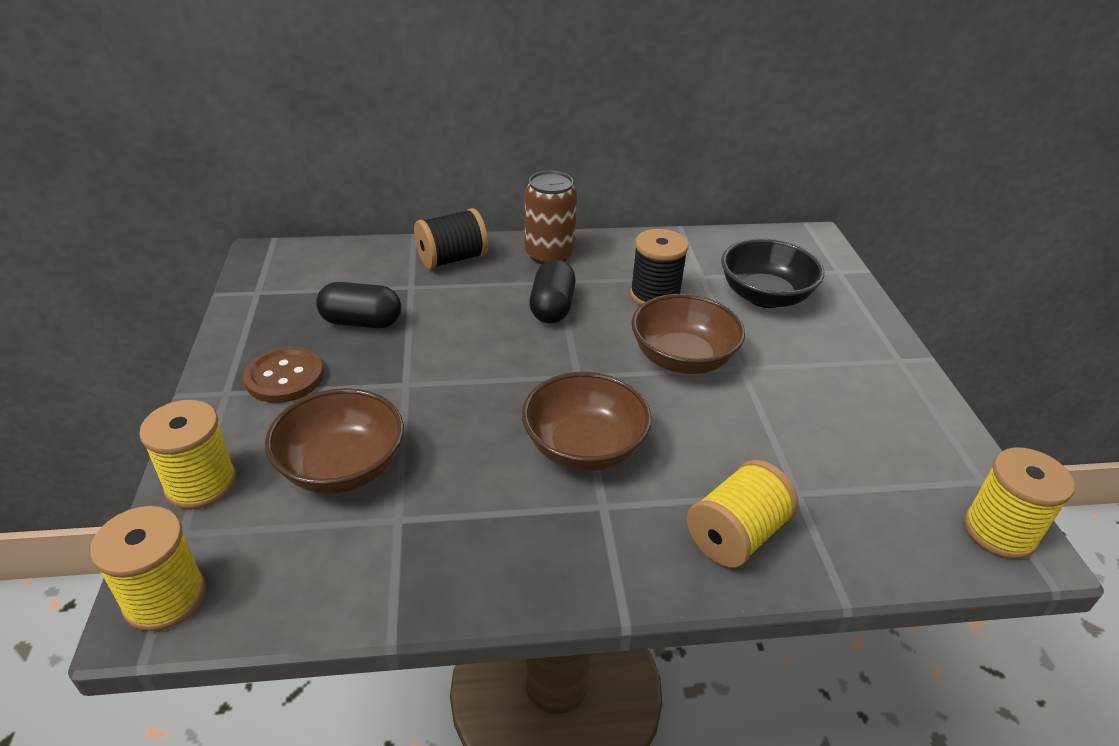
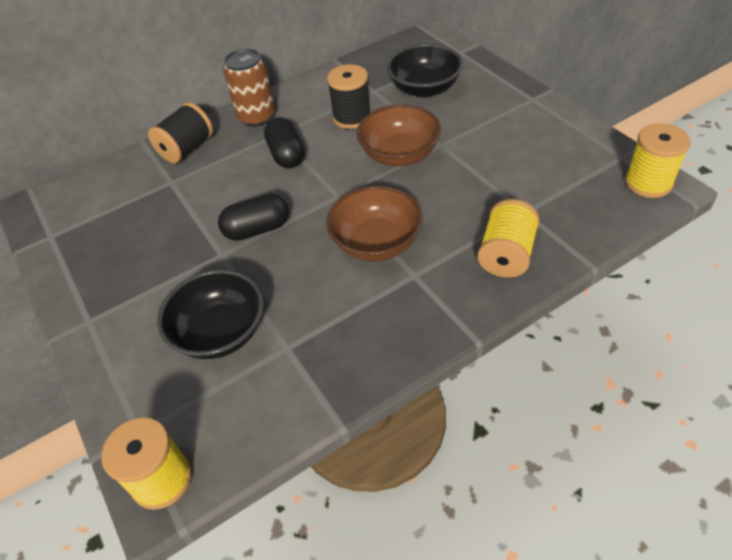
camera: 20 degrees left, 10 degrees up
(201, 483) = (123, 393): yellow spool -> none
(284, 377) = (126, 290): brown button -> none
(342, 467) = (220, 332): brown bowl -> black bowl
(361, 322) = (153, 224): black capsule -> black capsule (257, 229)

